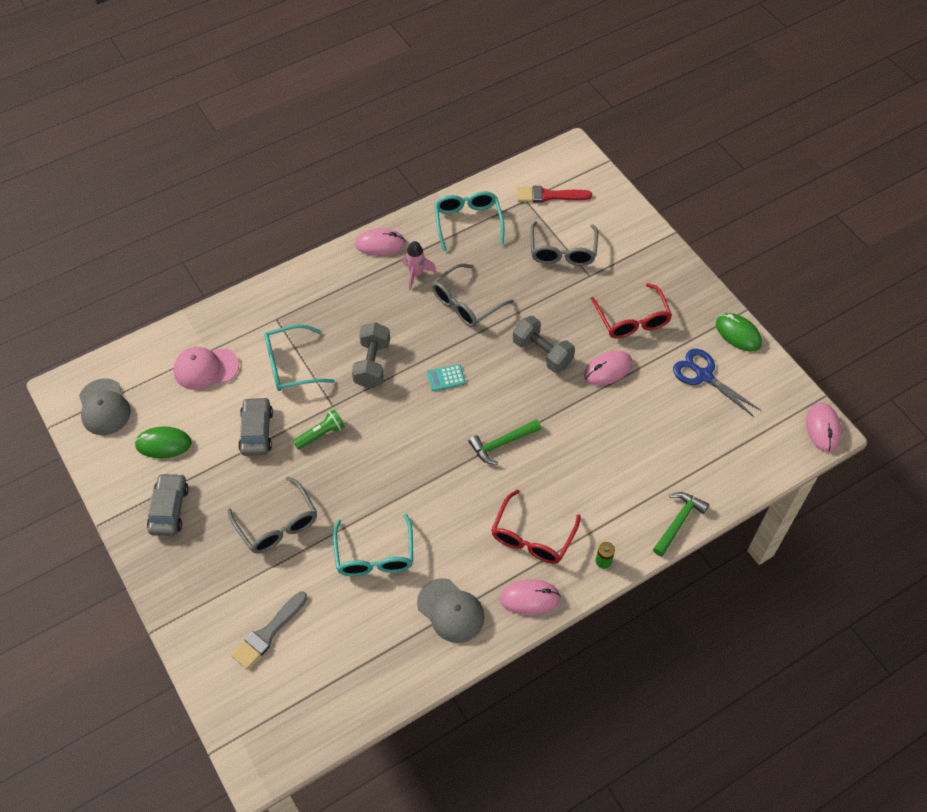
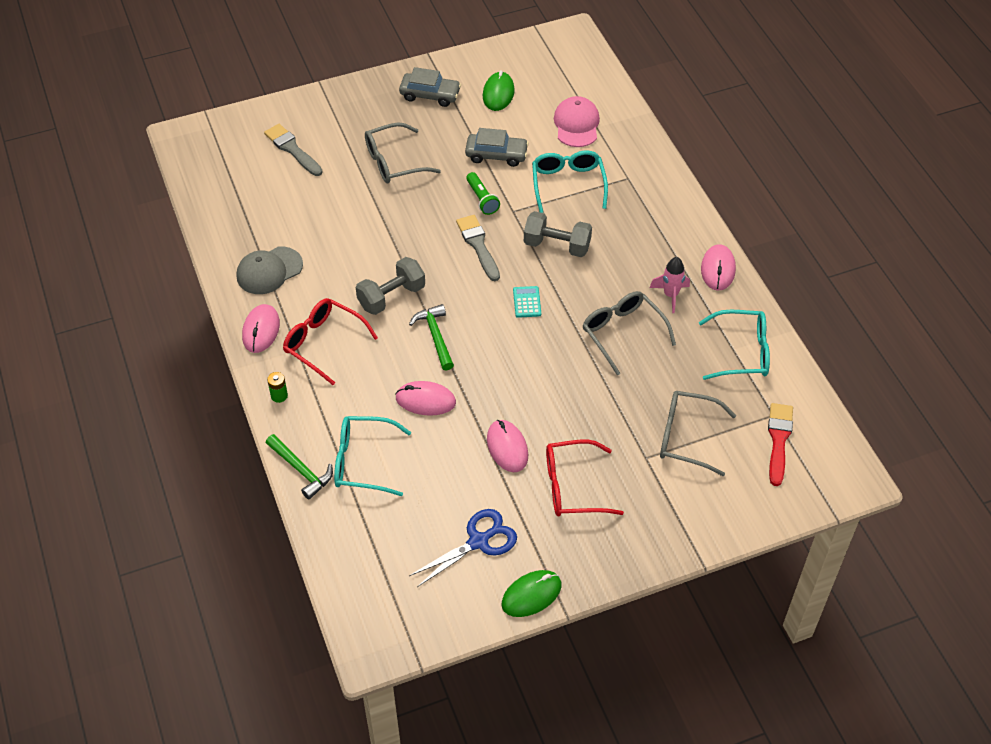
camera: 100 degrees right, 5 degrees down
(104, 407) = (547, 58): grey cap -> none
(374, 556) = (341, 224): turquoise glasses -> turquoise glasses (362, 461)
(383, 428) = (478, 245): none -> grey brush
(542, 353) = (542, 391): grey dumbbell -> grey dumbbell (391, 297)
(822, 428) = (376, 649): pink mouse -> pink mouse (425, 400)

